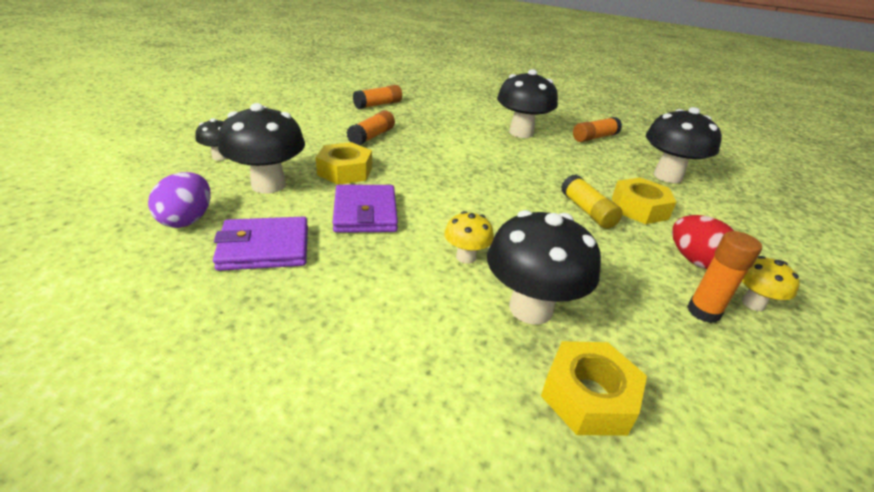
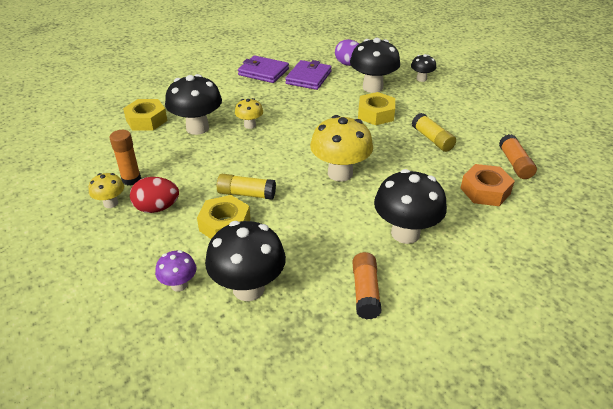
camera: 125 degrees right, 5 degrees up
(365, 213) = (318, 108): purple wallet -> purple wallet (263, 72)
(371, 137) = (432, 139): orange glue stick -> yellow glue stick
(430, 112) = (485, 191): none -> orange nut
(485, 170) = (340, 173): none -> yellow mushroom
(722, 206) = (179, 285): none -> purple mushroom

